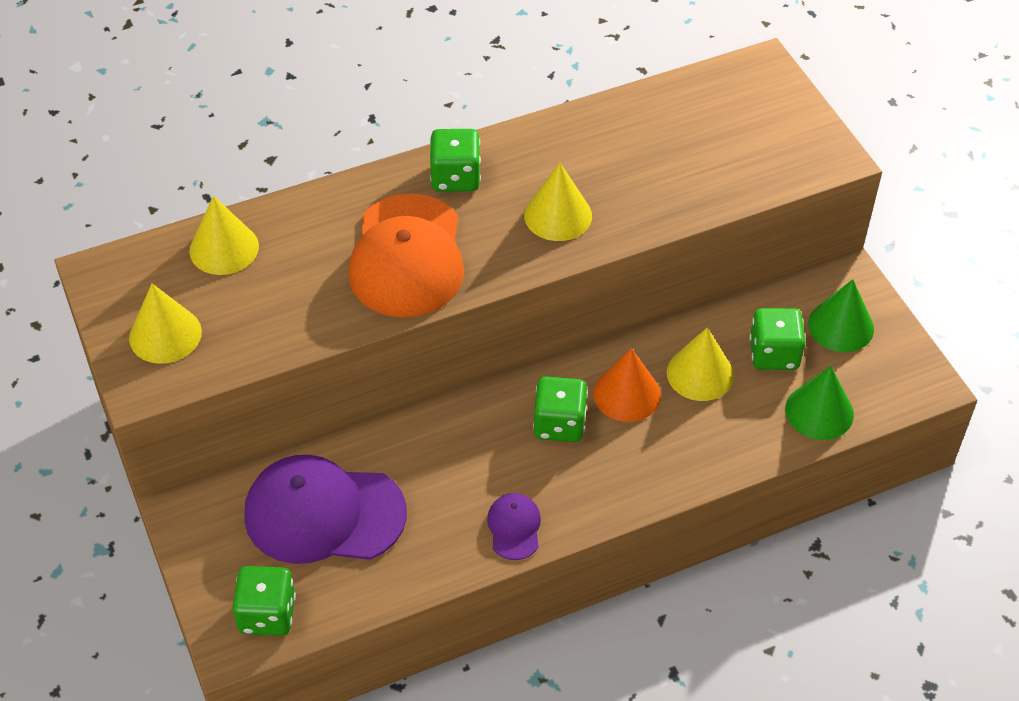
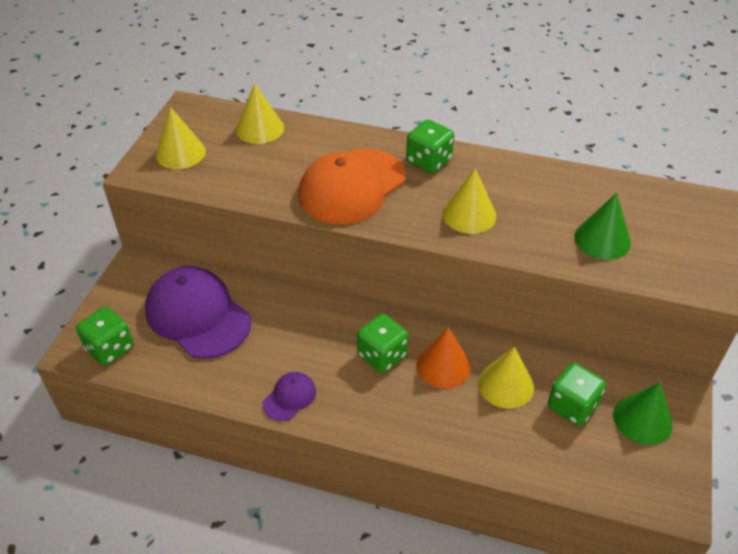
camera: 40 degrees right, 5 degrees down
(819, 411) = (569, 466): green cone -> green cone (602, 239)

